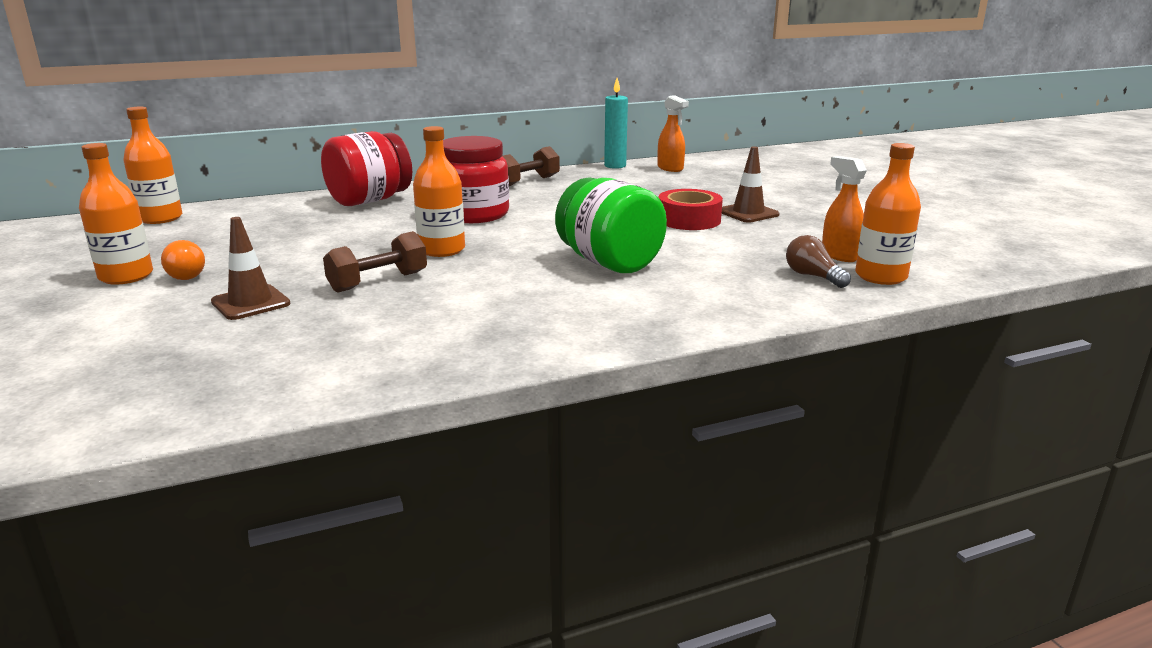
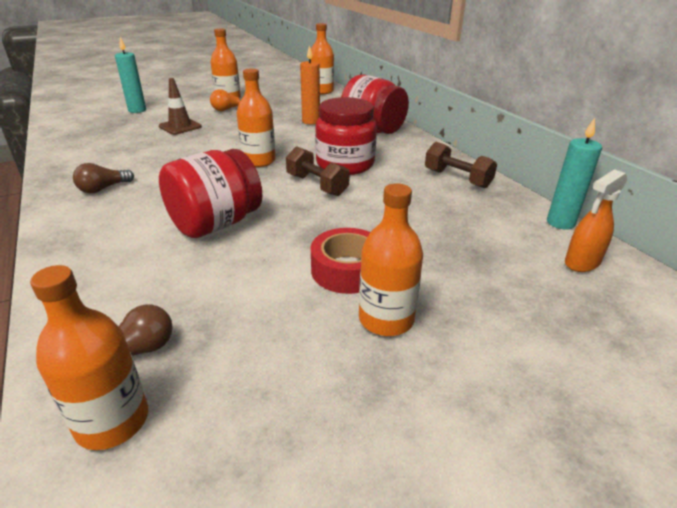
camera: 85 degrees right, 10 degrees up
(93, 350) = (137, 110): none -> turquoise candle
(309, 226) = (311, 121): none -> orange candle
(378, 282) = (201, 150): brown dumbbell -> brown dumbbell (317, 185)
(498, 329) = (103, 189): none -> brown light bulb
(609, 263) = (216, 224): green jar -> red jar
(748, 213) = (386, 319): brown traffic cone -> orange bottle
(839, 255) = (205, 390): orange spray bottle -> none

